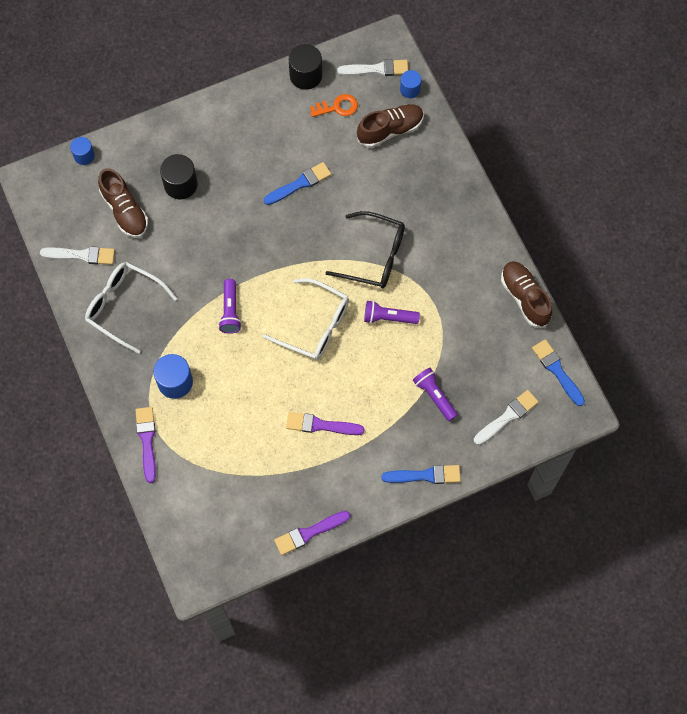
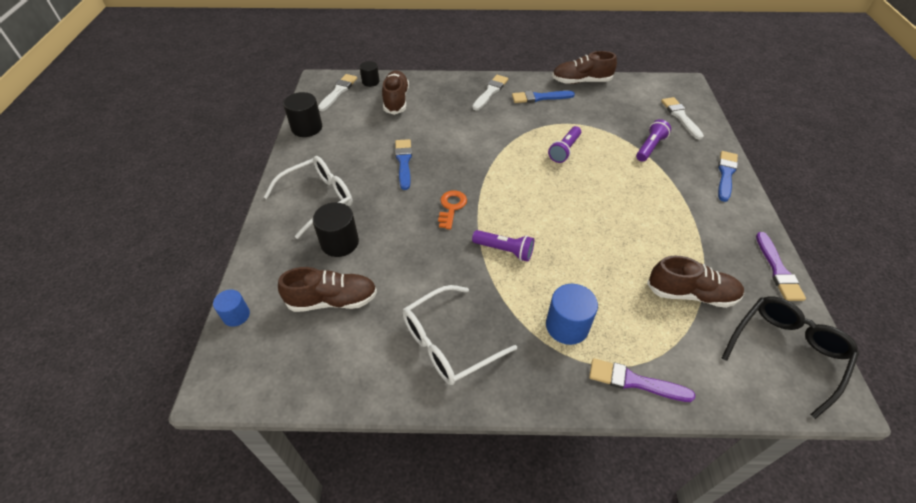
camera: 65 degrees left, 20 degrees down
(81, 255) = (357, 364): white brush -> white brush (490, 92)
(249, 466) = (691, 294): none -> brown shoe
(315, 326) = (551, 196): white glasses -> white glasses (318, 199)
(321, 425) = (657, 224): purple brush -> none
(337, 107) = (351, 120): orange key -> orange key (451, 207)
(374, 256) = (502, 141): black glasses -> black glasses (786, 352)
(410, 89) = (370, 82): blue cylinder -> black cylinder
(434, 396) = (650, 147): purple flashlight -> purple flashlight turned 135 degrees clockwise
(557, 370) = (648, 84): blue brush -> blue brush (539, 97)

